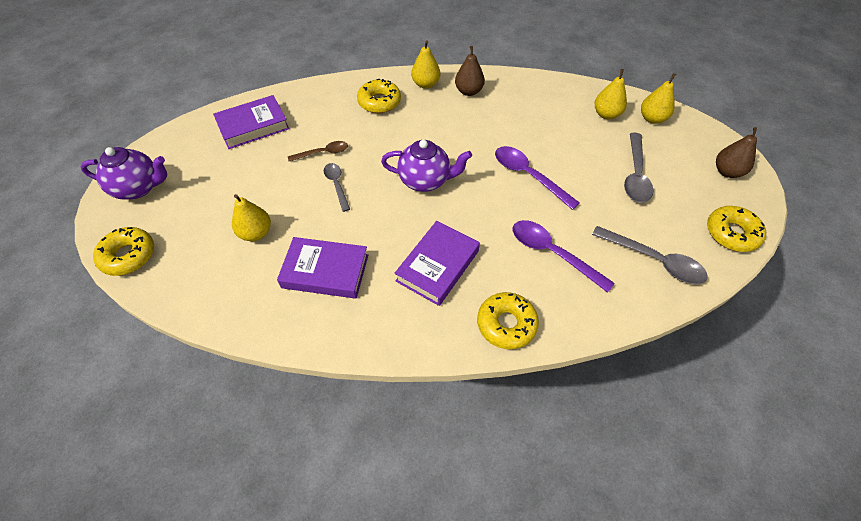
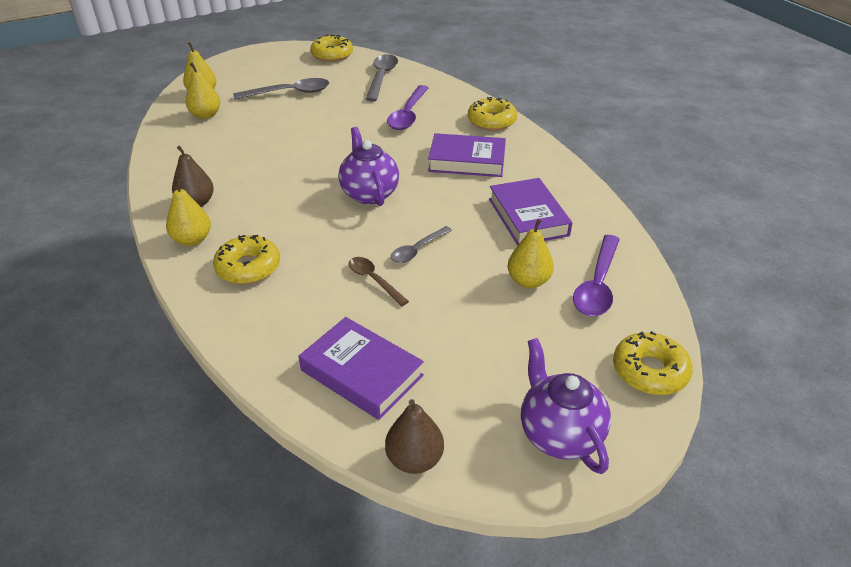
camera: 115 degrees left, 15 degrees down
(528, 175) = (323, 140): purple spoon -> purple spoon (597, 285)
(727, 172) = (262, 60): brown pear -> brown pear (414, 459)

